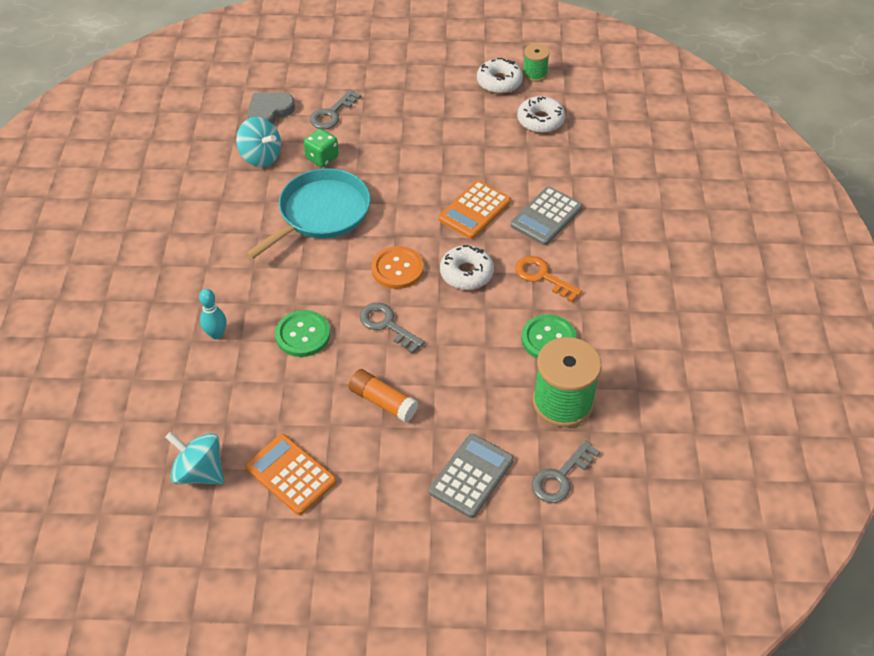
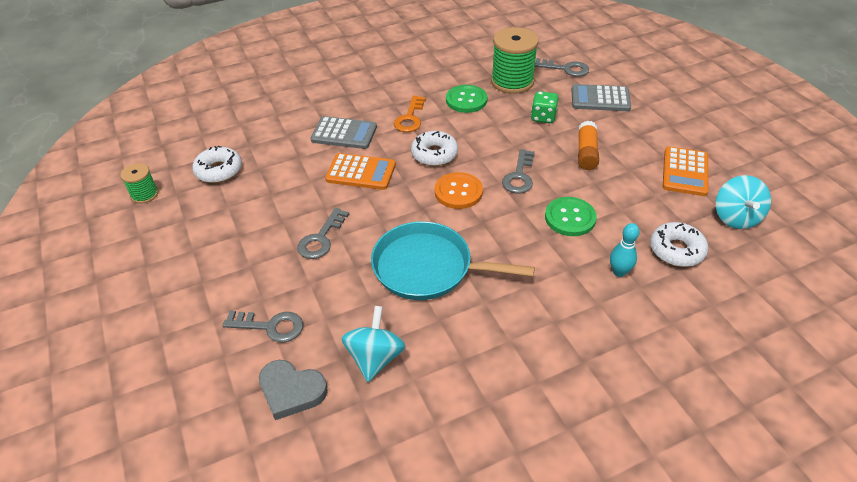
camera: 115 degrees left, 5 degrees down
(322, 158) = (348, 302): green dice -> green dice (543, 117)
(403, 161) = (321, 238): none -> grey key
(499, 82) = (166, 214): white donut -> white donut (676, 250)

